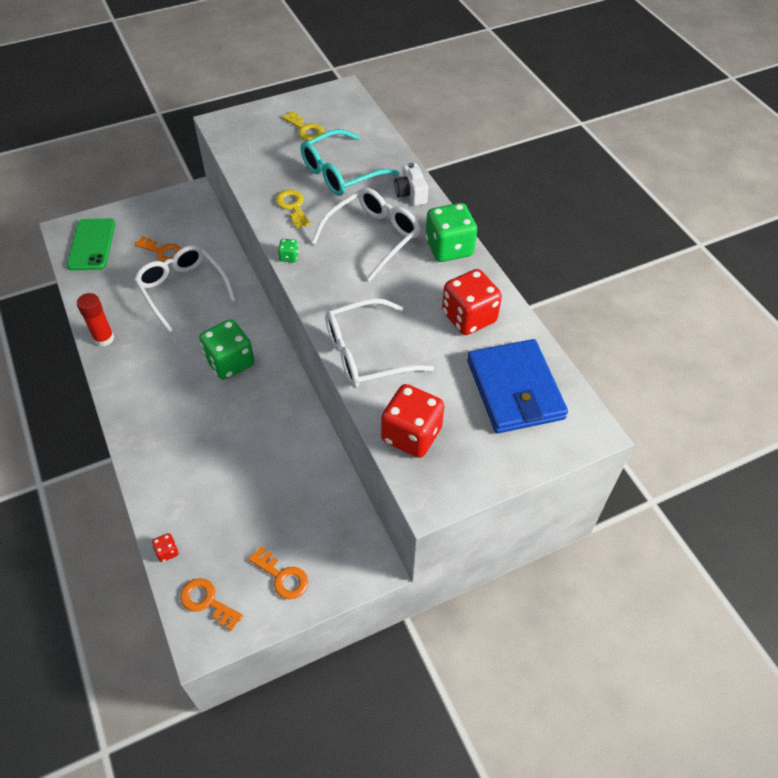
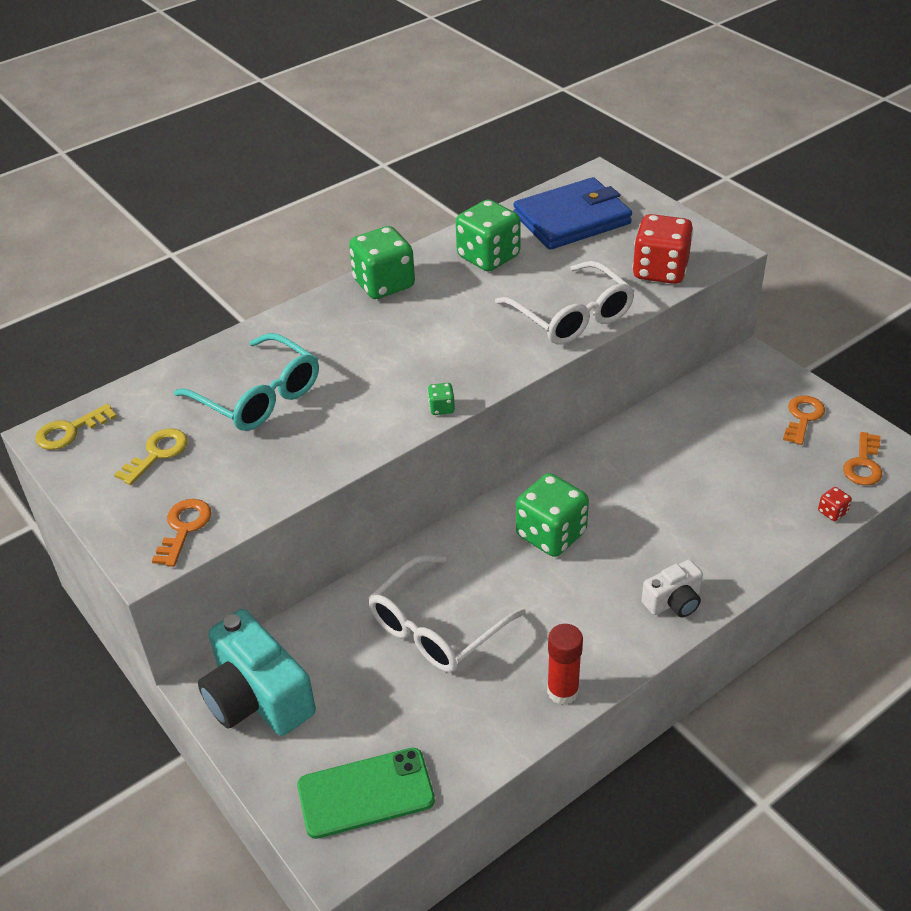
camera: 100 degrees left, 10 degrees down
(162, 251) = (360, 682): orange key -> orange key (184, 528)
(175, 211) = (257, 697): none -> turquoise camera
(293, 207) = (342, 426): yellow key -> yellow key (70, 431)
(373, 237) = (382, 344): white glasses -> none
(411, 193) = (290, 327): white camera -> white camera (673, 601)
(469, 317) = (488, 257): red dice -> green dice

